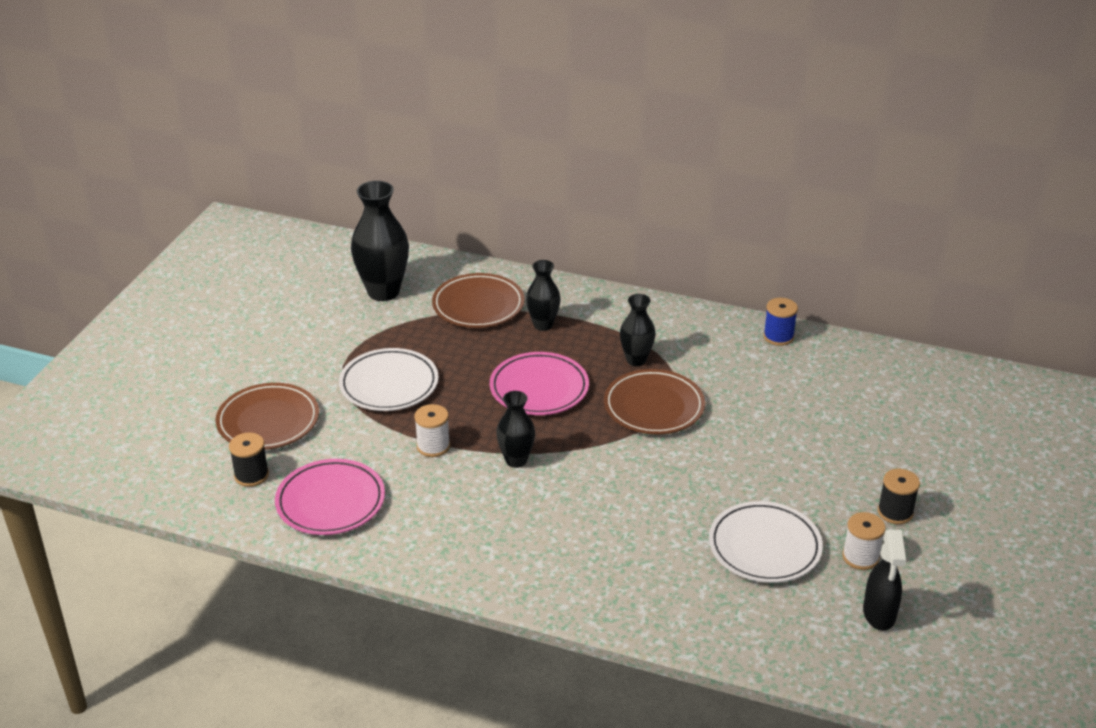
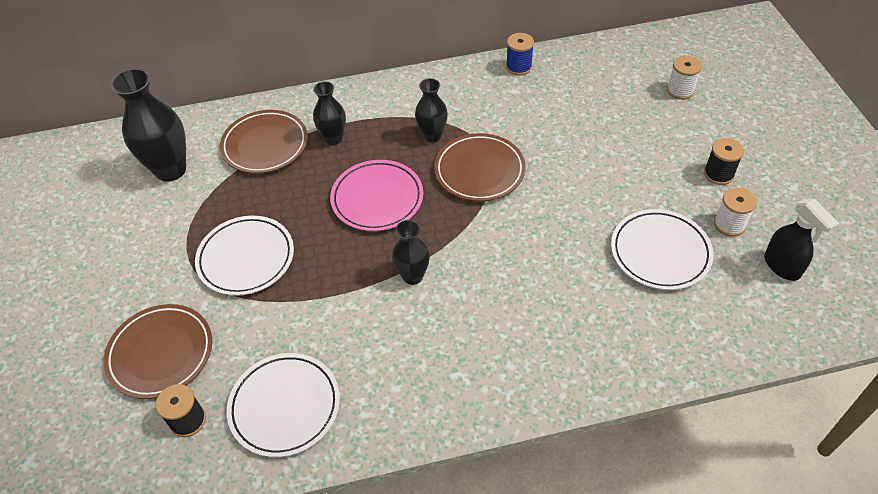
camera: 30 degrees left, 15 degrees up
(330, 502) = (285, 406): pink plate -> white plate
(433, 446) = (333, 299): white spool -> white spool (680, 90)

